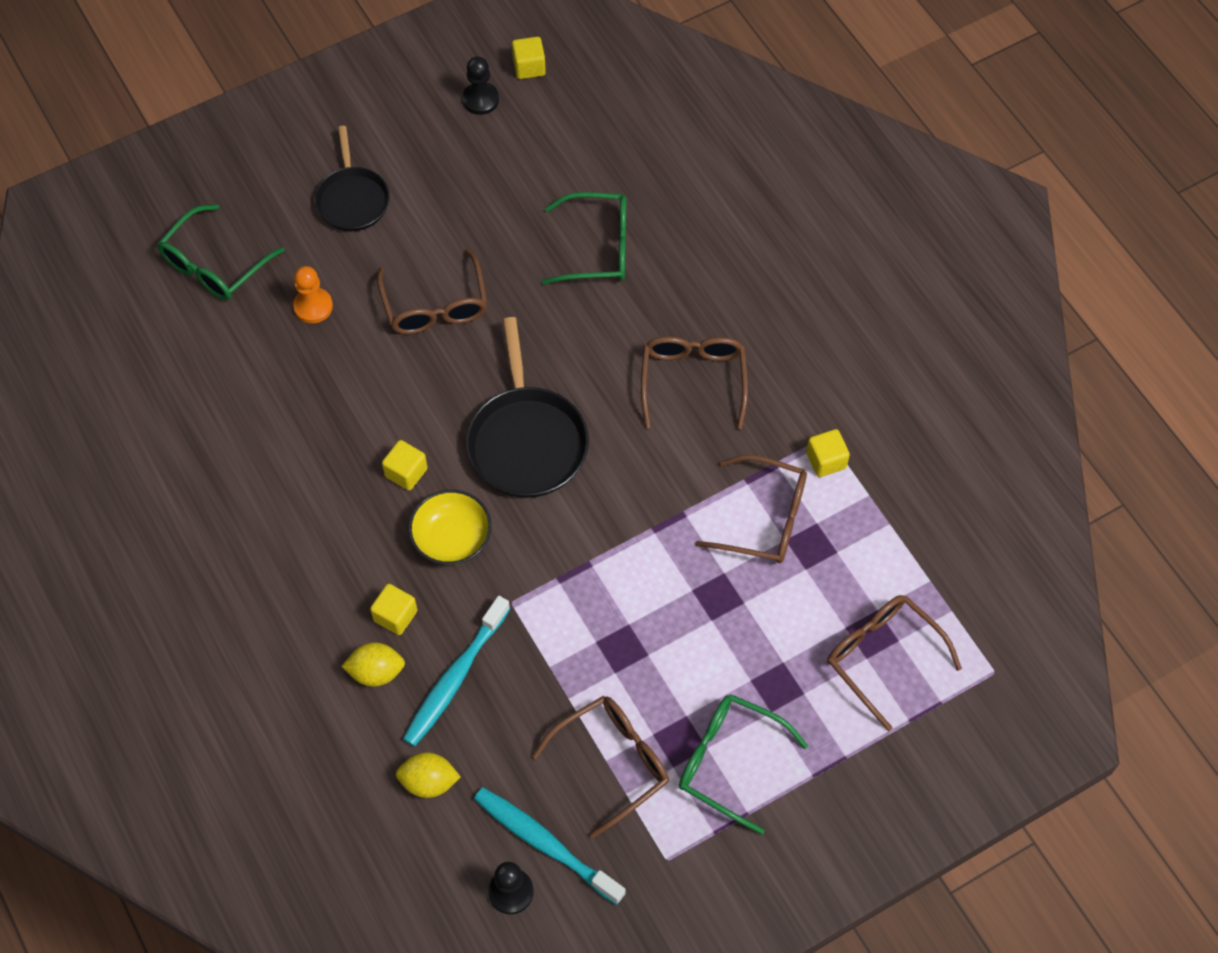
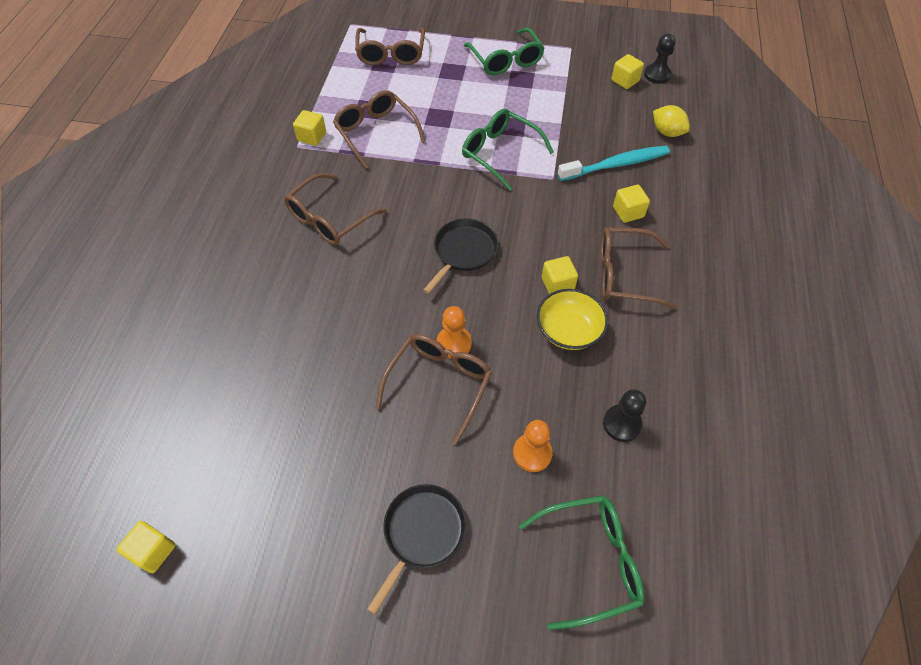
camera: 140 degrees left, 5 degrees down
(376, 672) = (661, 193): yellow lemon -> none
(452, 538) = (559, 229): yellow bowl -> yellow bowl (568, 330)
(454, 347) = (454, 343): none -> orange pawn
(480, 100) = (226, 550): black pawn -> black pawn (622, 424)
(527, 441) = (463, 252): black pan -> black pan, size x0.66
(545, 844) = (625, 81): turquoise toothbrush -> yellow cube
(598, 248) = (286, 342): green glasses -> green glasses (499, 153)
(612, 762) = (562, 89): brown glasses -> brown glasses (624, 274)

